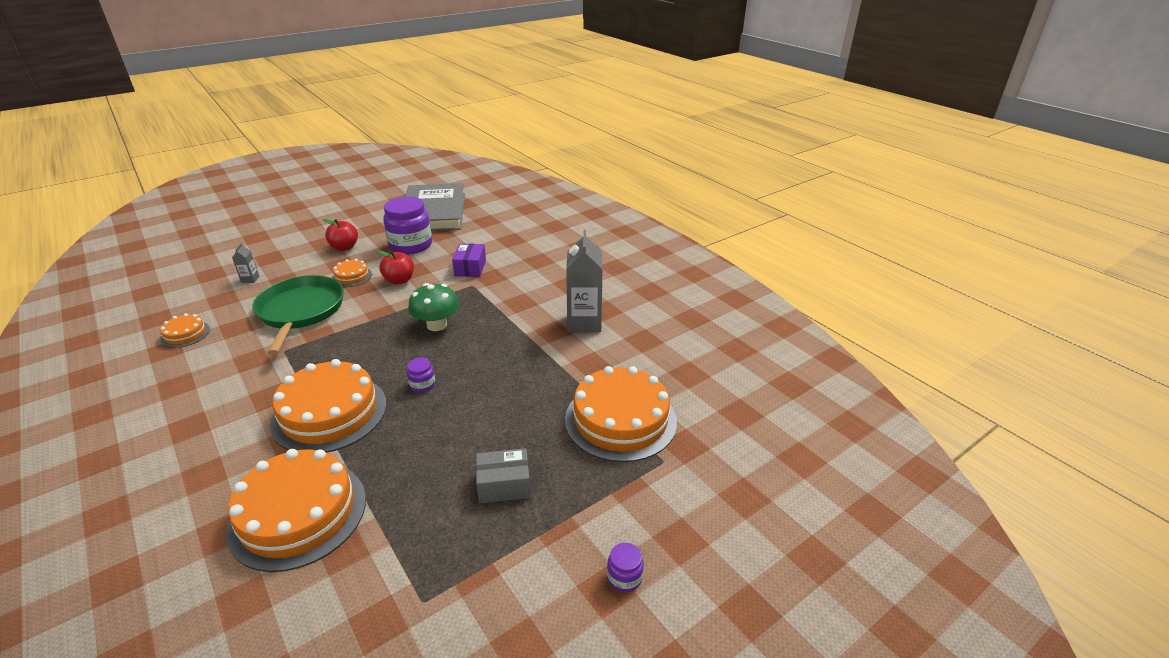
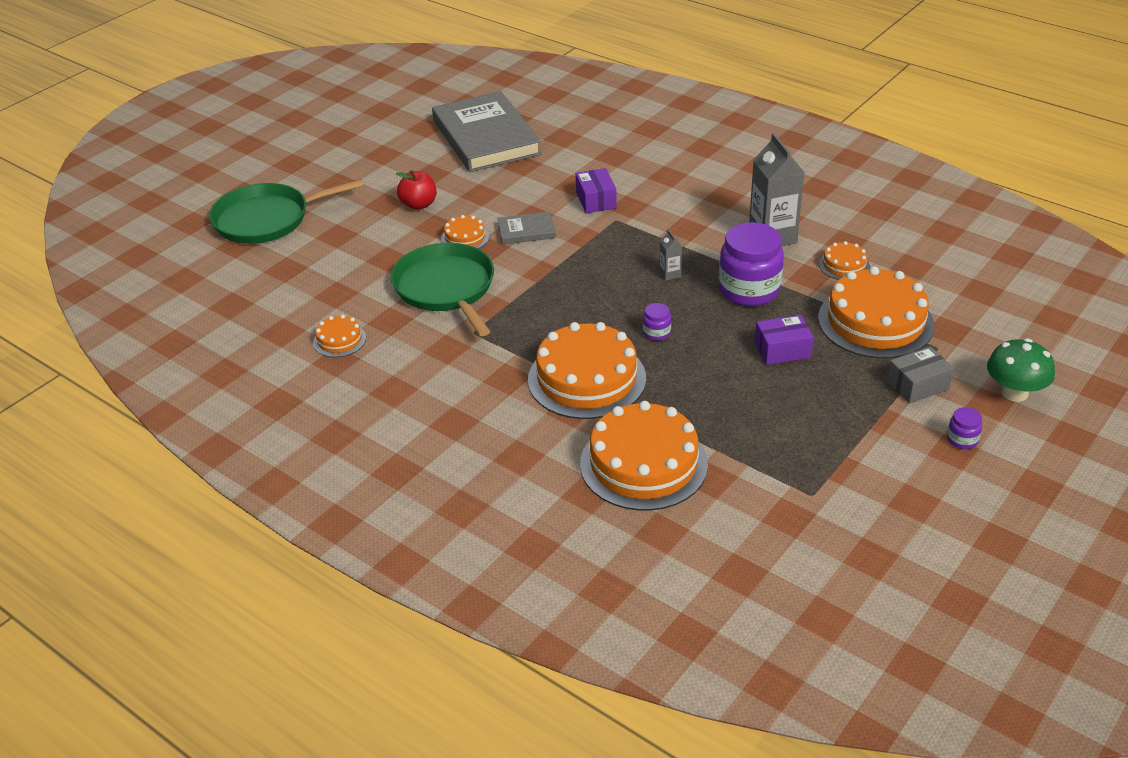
camera: 15 degrees left, 5 degrees up
(238, 238) = (267, 219): none -> green pan
(250, 279) = (343, 265): grey carton -> grey carton (670, 274)
(399, 280) = (526, 231): red apple -> grey book
(411, 245) = (498, 186): purple jar -> purple jar (749, 290)
(437, 325) = (616, 271): green mushroom -> green mushroom (1014, 392)
(504, 485) = (810, 399): grey box -> grey box (917, 385)
(516, 427) = (782, 350): none -> purple box
(627, 360) = (844, 265): none -> orange cake

